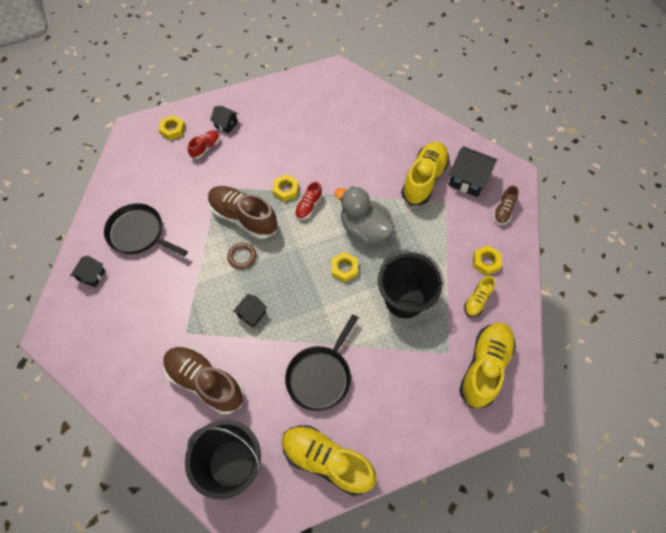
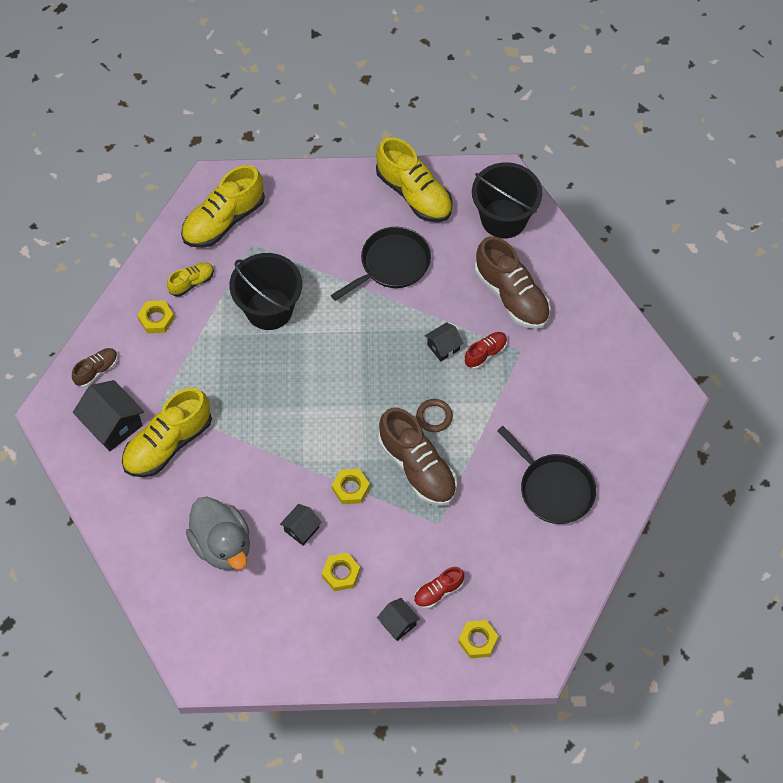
camera: 160 degrees left, 0 degrees up
(92, 276) = (618, 451): black house -> black house (301, 529)
(308, 206) = (330, 455): red shoe -> red shoe (485, 353)
(344, 268) = (320, 364): yellow nut -> yellow nut (341, 573)
(364, 229) = (275, 403): grey duck -> grey duck (222, 545)

